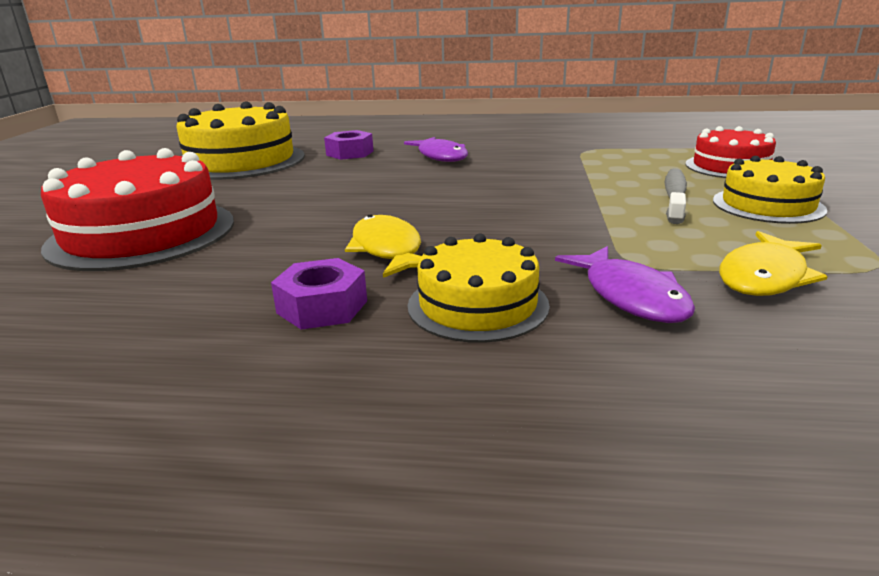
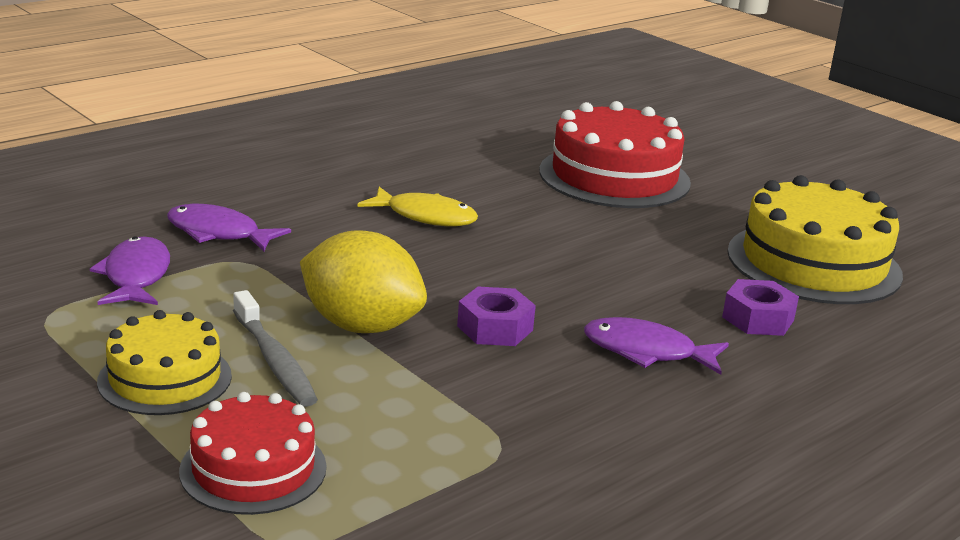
camera: 130 degrees right, 0 degrees up
(322, 307) = (386, 176): purple nut -> purple nut (495, 328)
(477, 305) = (303, 201): yellow cake -> none
(587, 198) = (361, 326): none -> yellow lemon
(764, 276) = (136, 276): yellow fish -> purple fish

